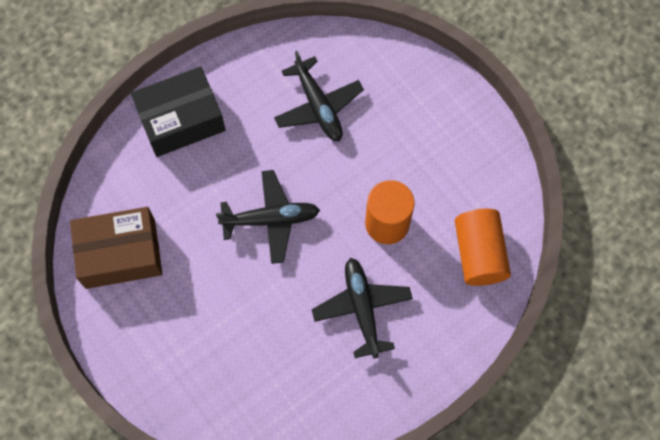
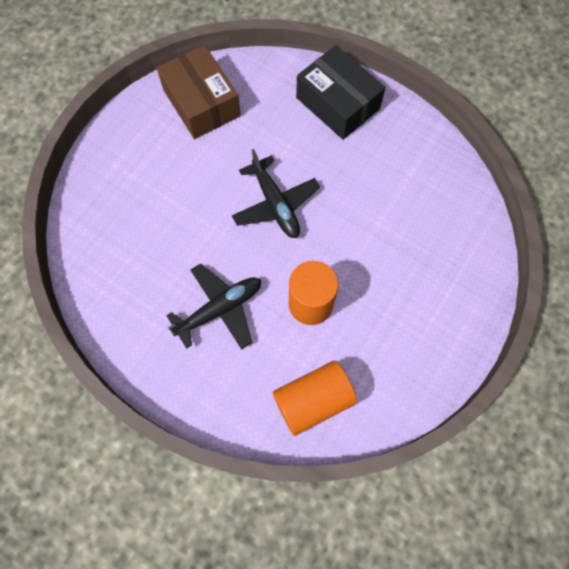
camera: 70 degrees right, 0 degrees up
(318, 106) = (400, 205): black plane -> none

